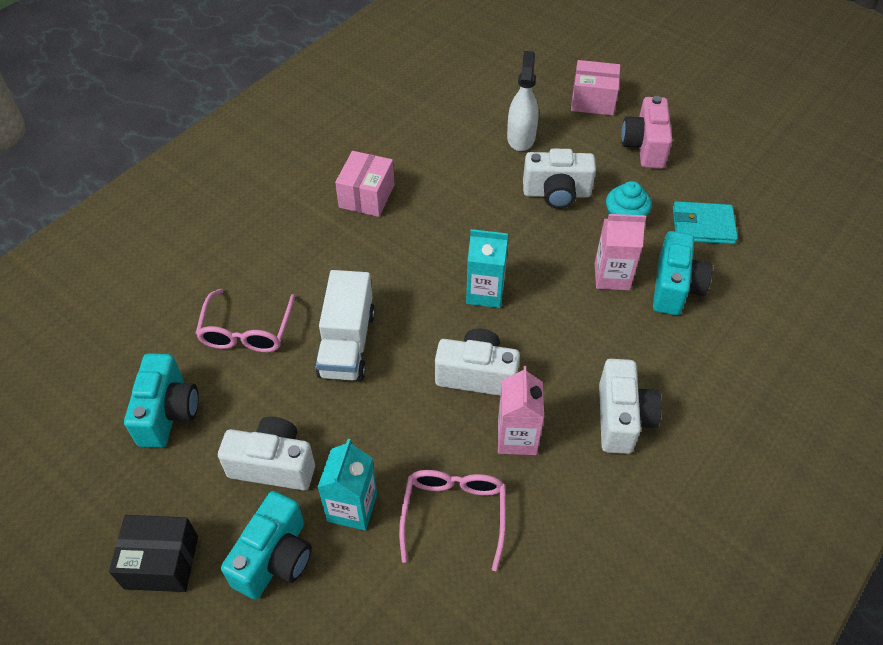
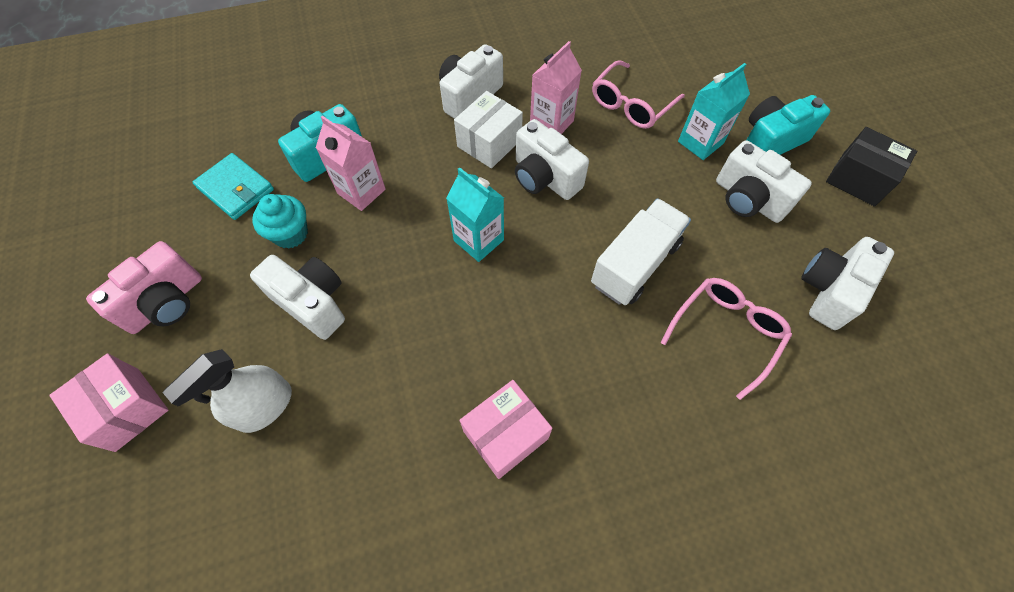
camera: 145 degrees left, 10 degrees up
(168, 413) = (829, 291): turquoise camera -> white camera
(555, 380) = (489, 143): none -> white box

